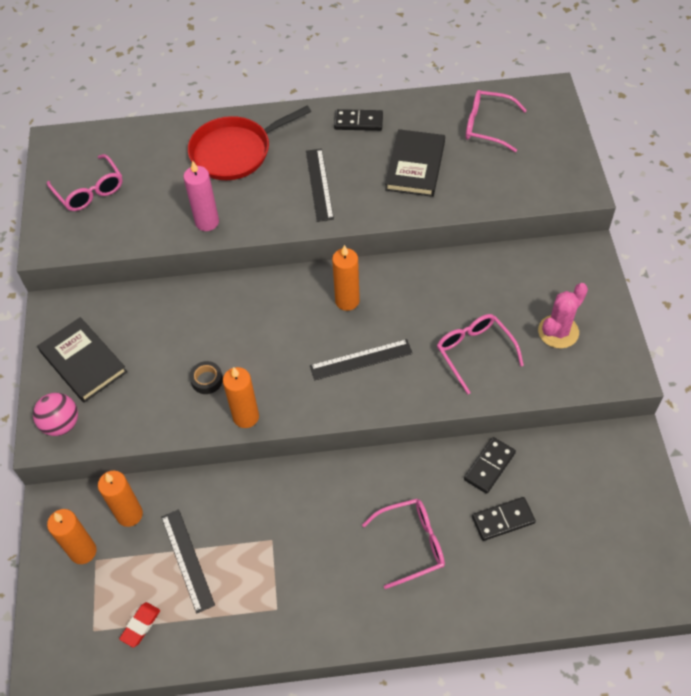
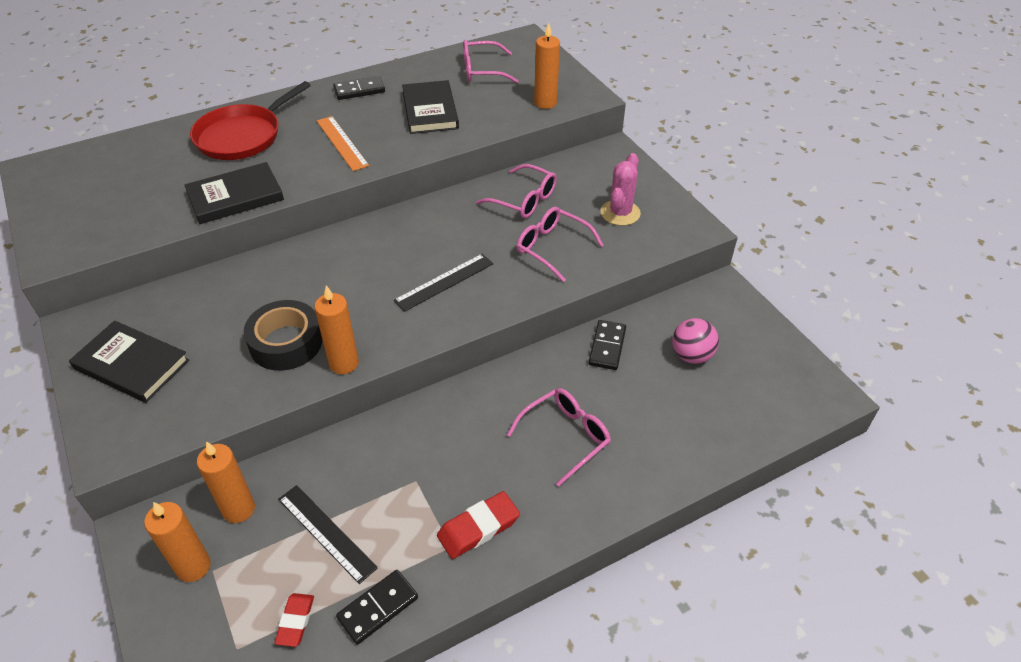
camera: 25 degrees left, 10 degrees down
(61, 424) = (125, 432): pink ball -> pink ball (691, 355)
(89, 190) = (89, 199): pink glasses -> pink glasses (523, 200)
(207, 222) = (235, 196): pink candle -> black book
(207, 380) = (286, 342): black tape -> black tape, size x2.00
(305, 601) = (478, 528): none -> red eraser
(319, 184) = (342, 143): black ruler -> orange ruler
(347, 301) = (408, 238): orange candle -> orange candle (545, 103)
(503, 520) = (643, 388): black domino -> black domino (378, 608)

